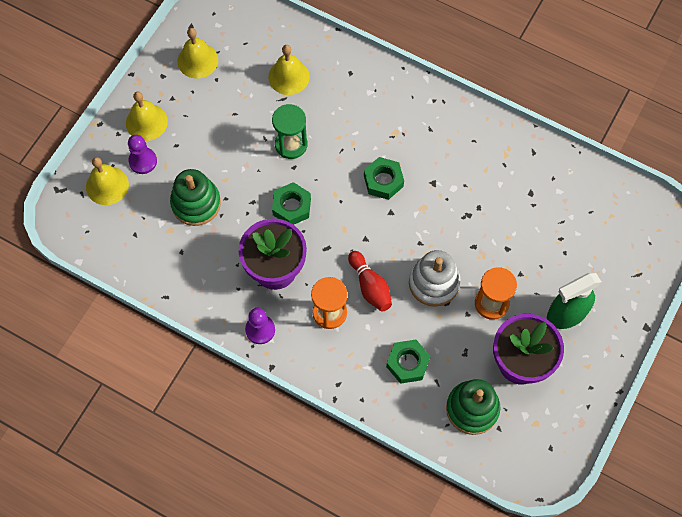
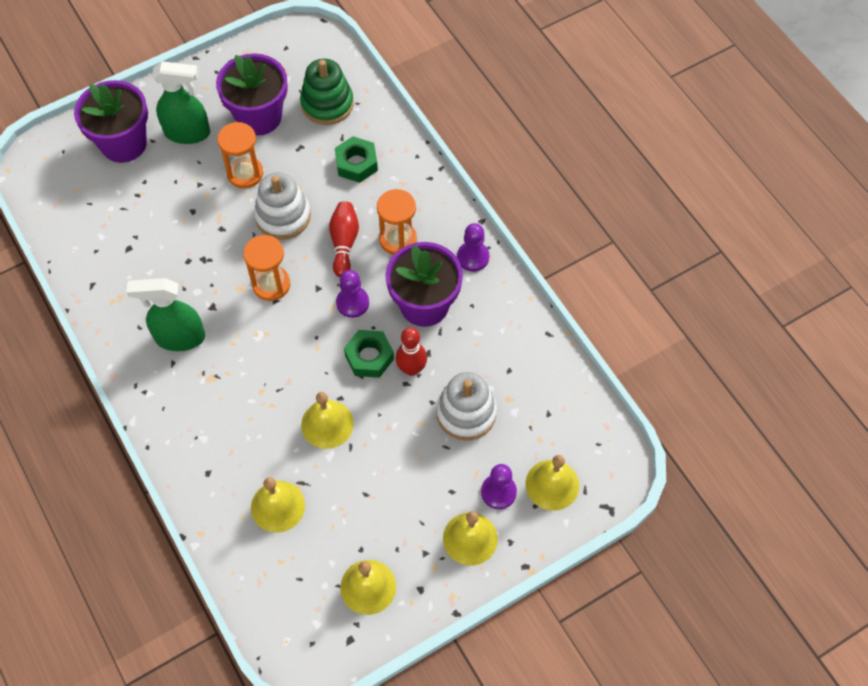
camera: 150 degrees left, 5 degrees down
(196, 203) = (466, 413): green stacking toy -> white stacking toy
(255, 214) = (411, 369): none -> red bowling pin
(291, 144) = (327, 424): green hourglass -> yellow bell
(331, 241) = (352, 303): none -> purple pawn
(383, 181) = (259, 334): green nut -> none
(402, 223) = (271, 284): none -> orange hourglass
(439, 148) = (179, 337): none -> green spray bottle
(609, 276) = (123, 143): none -> purple flower pot

